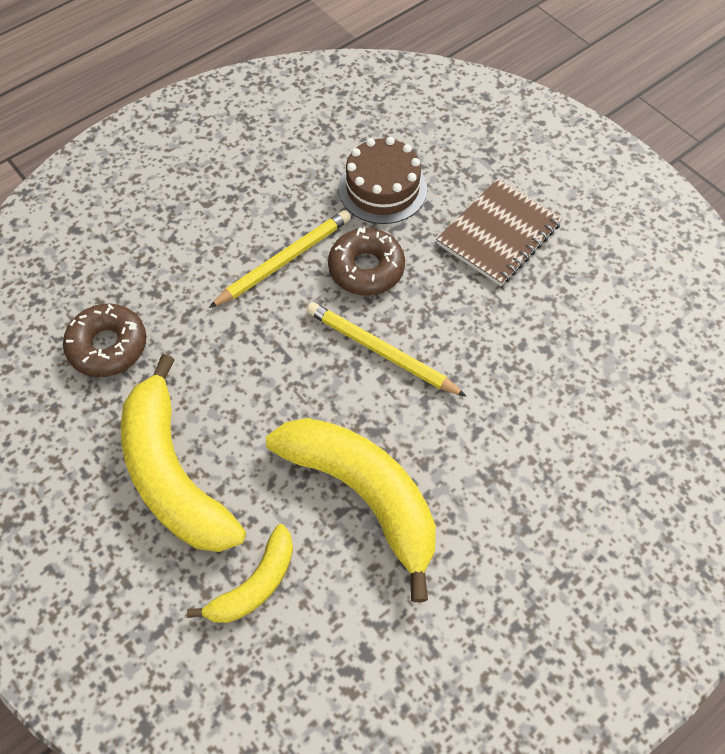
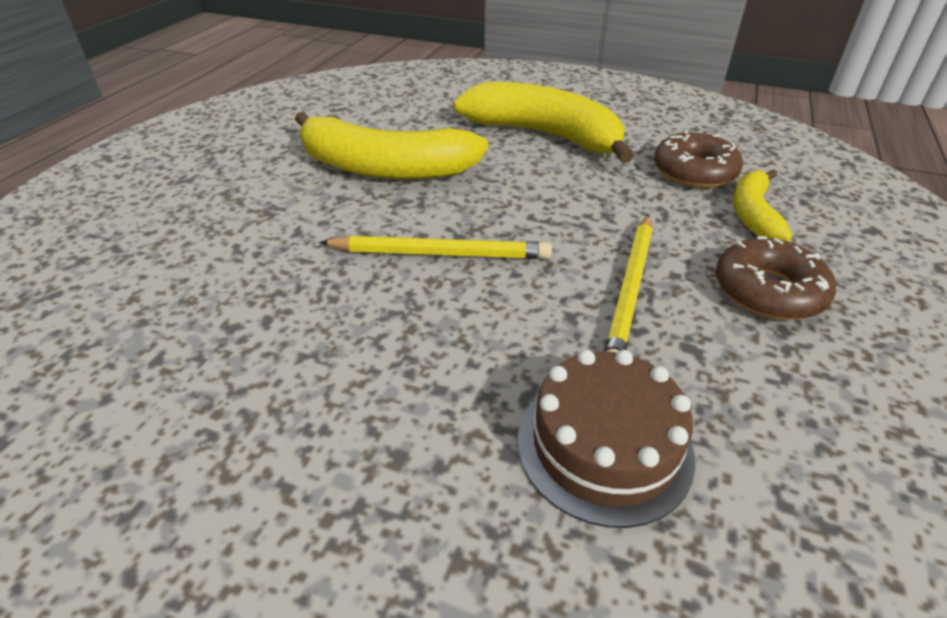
camera: 150 degrees right, 20 degrees down
(255, 584) = (432, 116): yellow banana -> yellow banana (753, 214)
(366, 268) = (525, 321): brown donut -> brown donut (768, 291)
(498, 234) = (357, 457): brown notebook -> none

